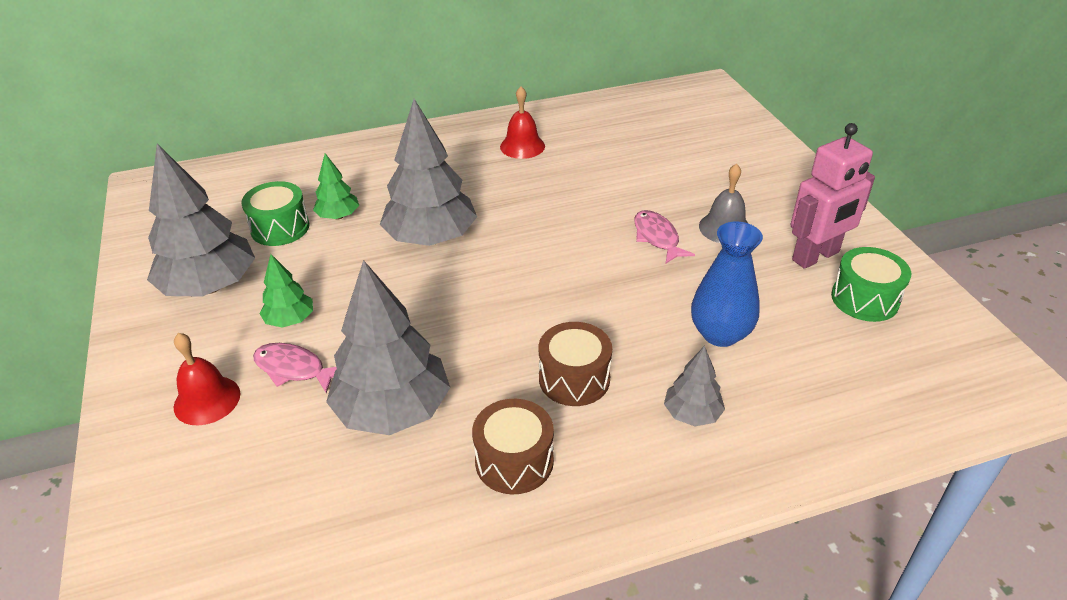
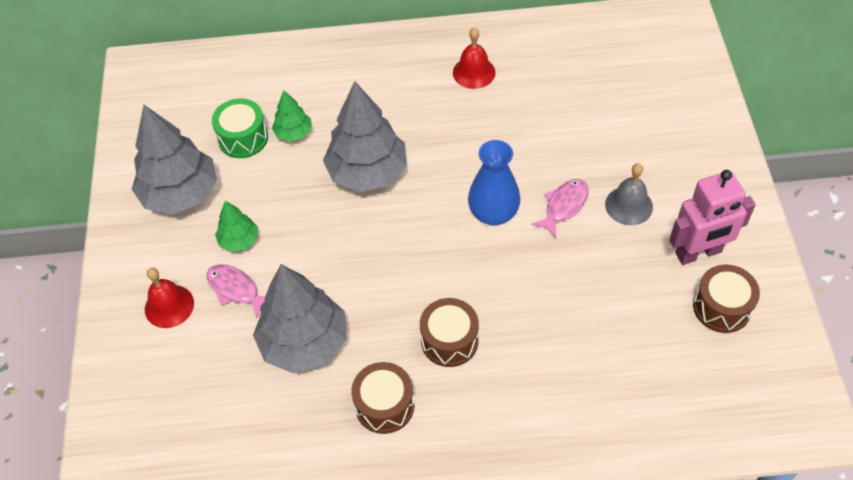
camera: 15 degrees right, 15 degrees up
(657, 237) = (564, 206): pink fish -> pink fish turned 45 degrees clockwise
(692, 414) = (532, 392): grey tree -> none
(720, 334) = (582, 320): blue vase -> blue vase (493, 213)
(864, 299) = (721, 307): green drum -> brown drum

